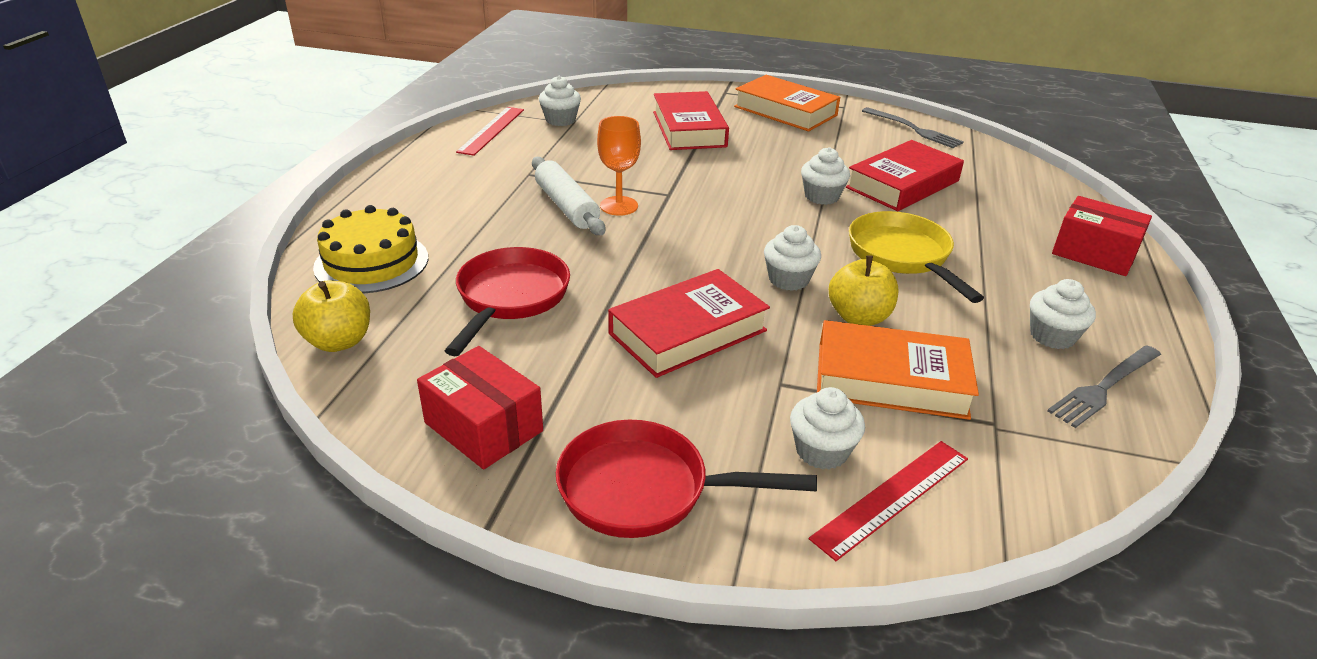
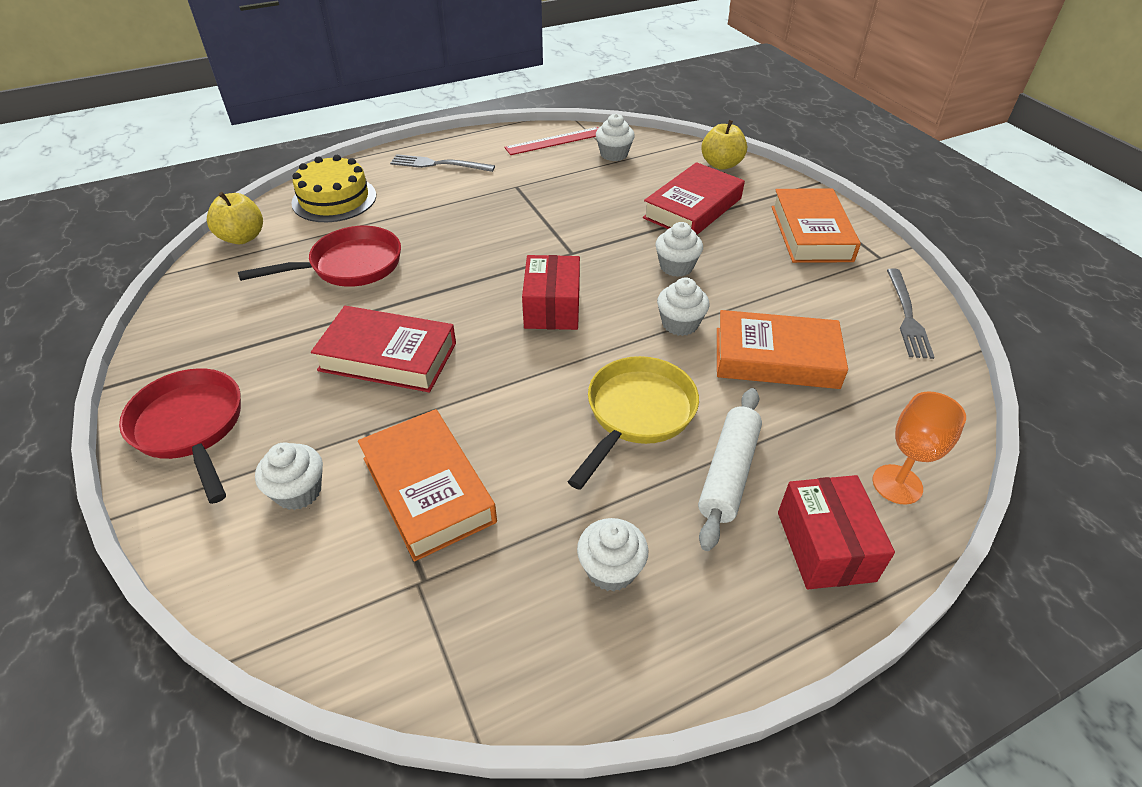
camera: 50 degrees right, 10 degrees up
(483, 427) = (204, 332): red box -> red box (552, 307)
(566, 206) = (492, 223): white rolling pin -> white rolling pin (728, 473)
(619, 206) = (523, 242): orange goblet -> orange goblet (897, 484)
(788, 279) = (517, 369): white cupcake -> white cupcake (676, 267)
(859, 317) = (503, 431): yellow apple -> yellow apple (721, 164)
(891, 497) = (271, 554): red ruler -> none
(902, 184) = (776, 358): red book -> orange book
(1104, 387) = (557, 641): grey fork -> grey fork (438, 164)

